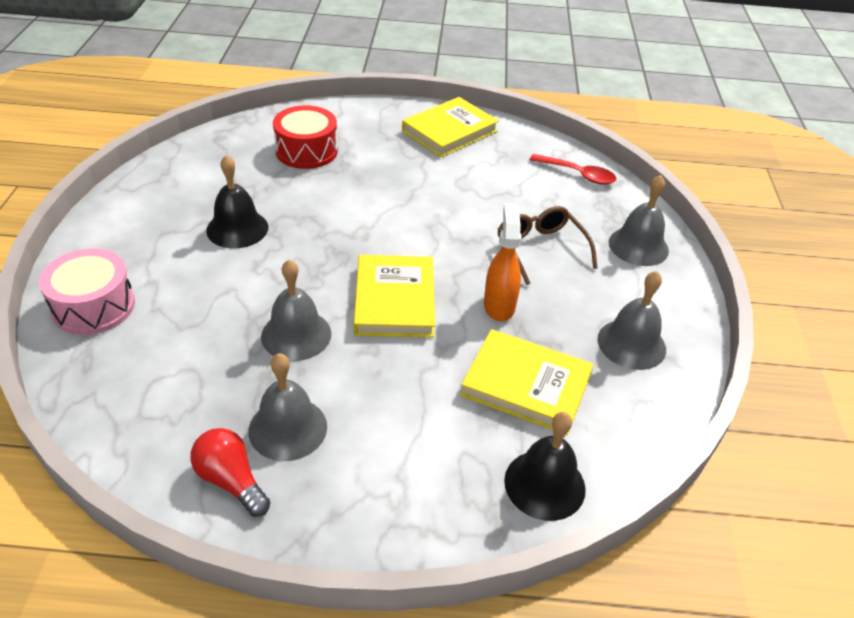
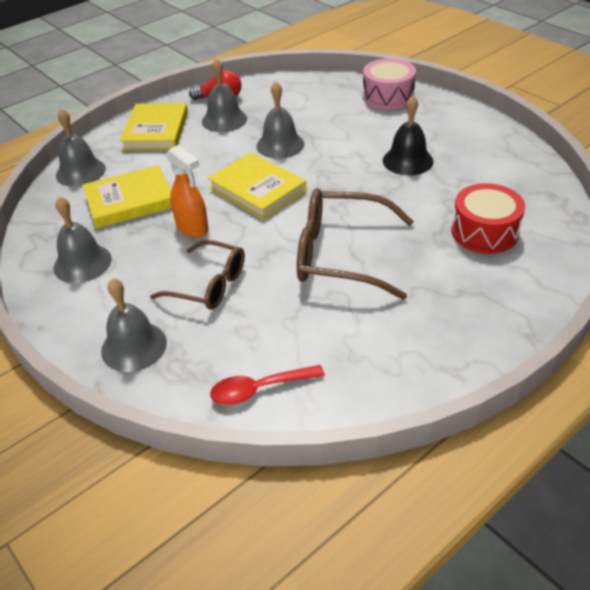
camera: 140 degrees right, 0 degrees up
(419, 203) = (340, 255): none -> brown glasses
(449, 131) = (433, 343): yellow book -> yellow book (156, 131)
(544, 484) = (80, 172): black bell -> grey bell

